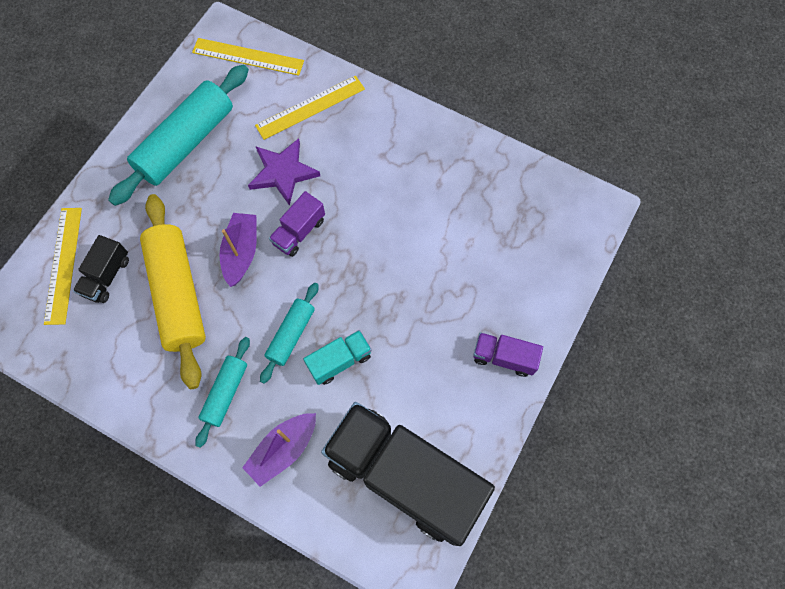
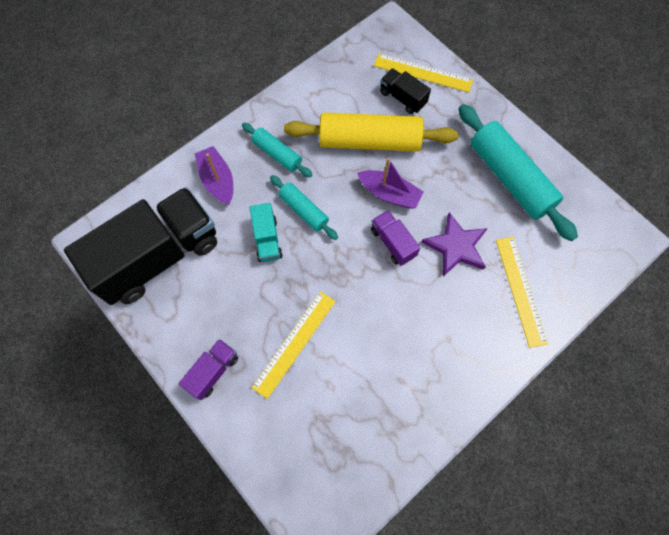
camera: 110 degrees right, 0 degrees up
(248, 57) = (593, 251): yellow ruler -> yellow ruler (294, 343)

